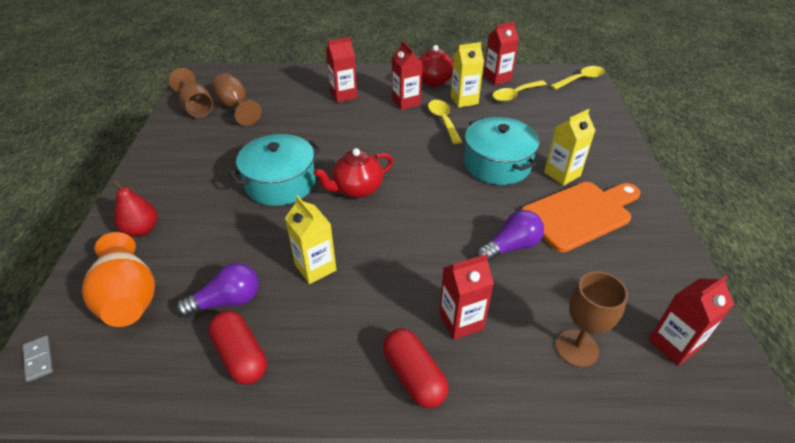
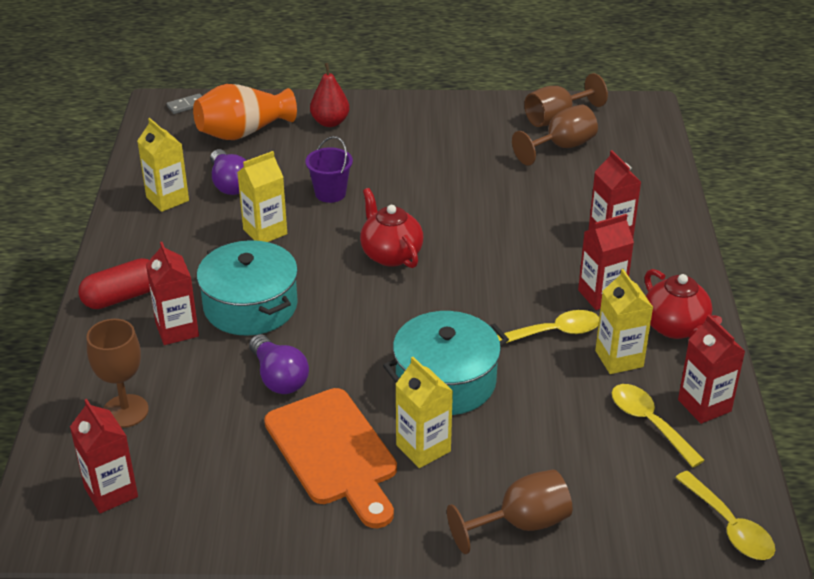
camera: 90 degrees right, 5 degrees down
(241, 356) = (167, 199): red capsule -> yellow carton
(264, 226) = (330, 193): none -> purple bucket
(280, 183) = (402, 197): turquoise pot -> turquoise pot (250, 306)
(608, 139) = (521, 524): none -> brown goblet

